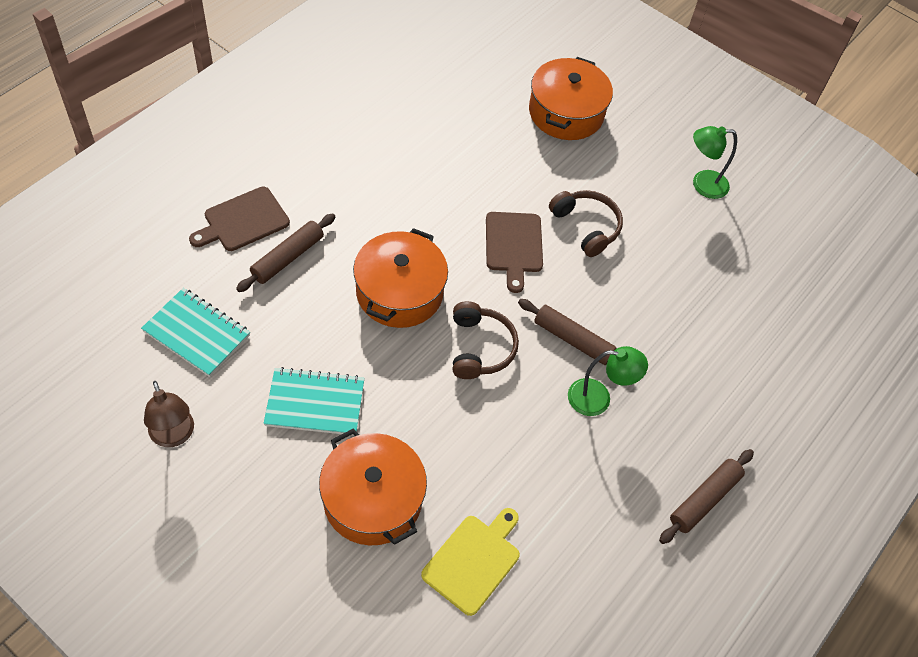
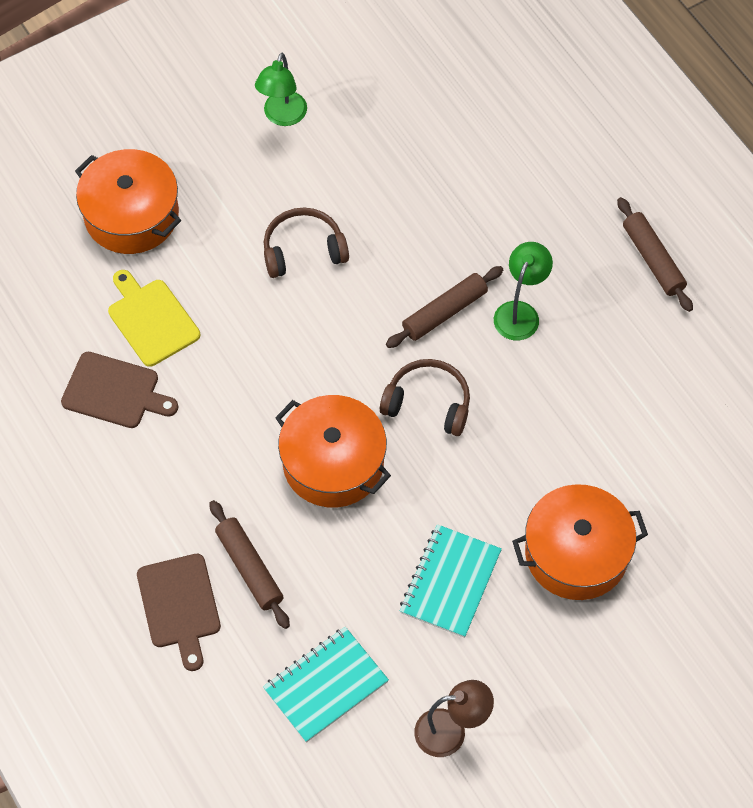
camera: 65 degrees left, 5 degrees up
(474, 561) = (664, 479): yellow cutting board -> yellow cutting board (151, 319)
(513, 246) = (306, 330): brown cutting board -> brown cutting board (114, 392)

